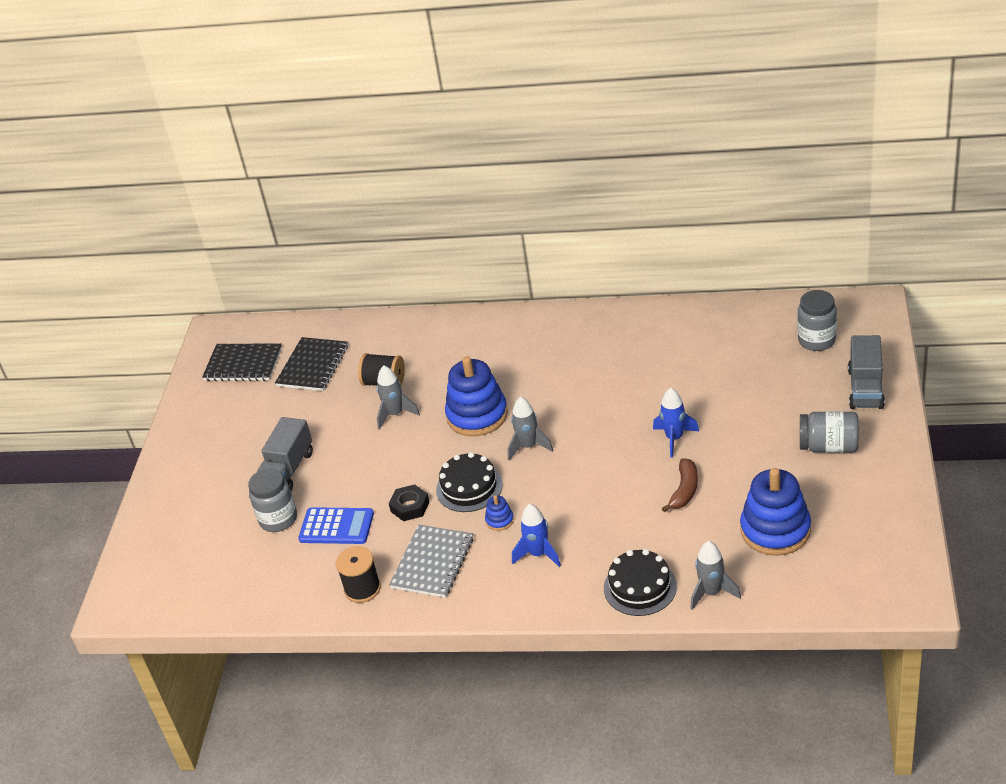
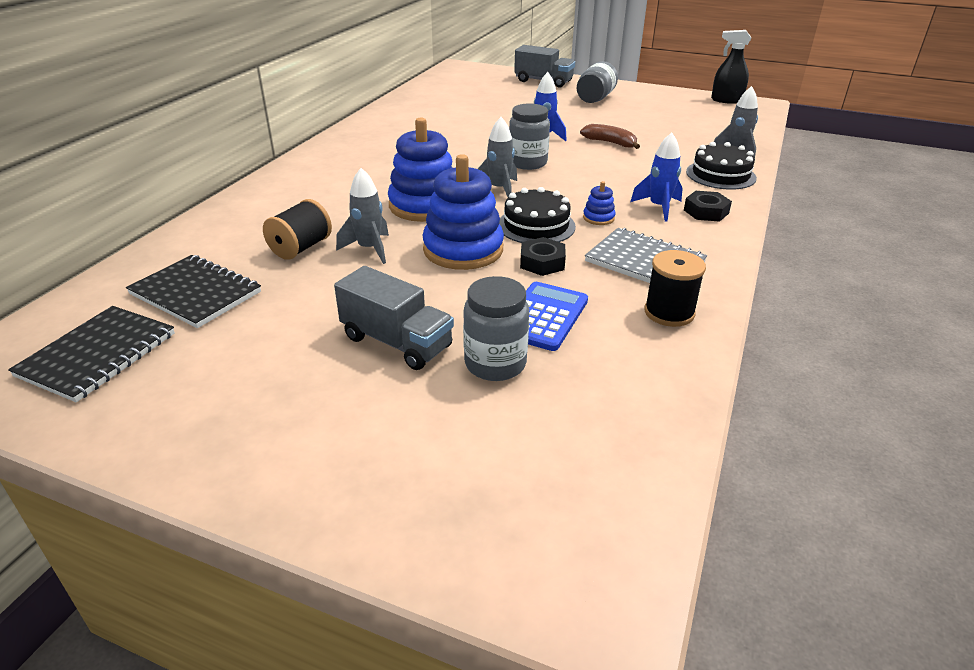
camera: 80 degrees left, 5 degrees down
(544, 587) = (706, 211): none -> black nut
(775, 530) = (675, 125): blue stacking toy -> blue stacking toy (463, 250)
(816, 340) = (477, 83): grey jar -> grey jar (527, 163)
(907, 564) = (726, 100): none -> black spray bottle

